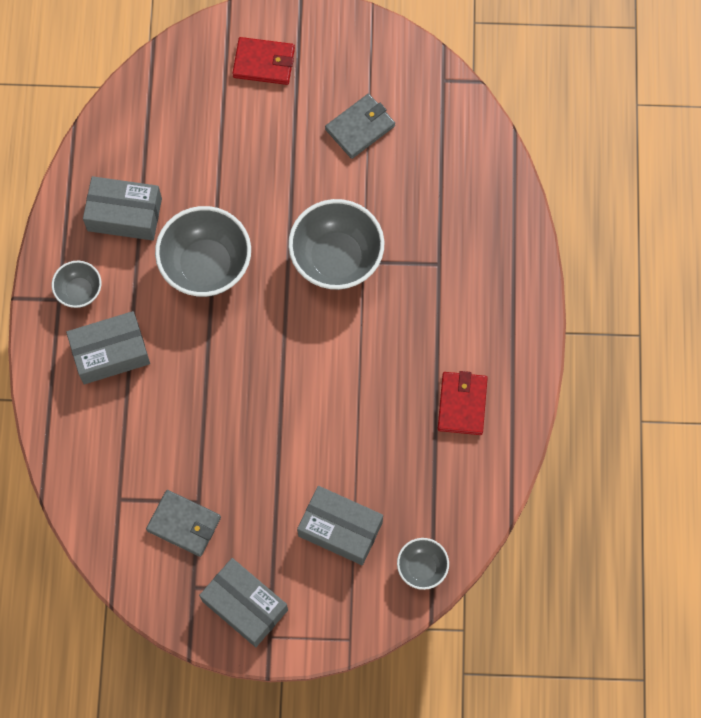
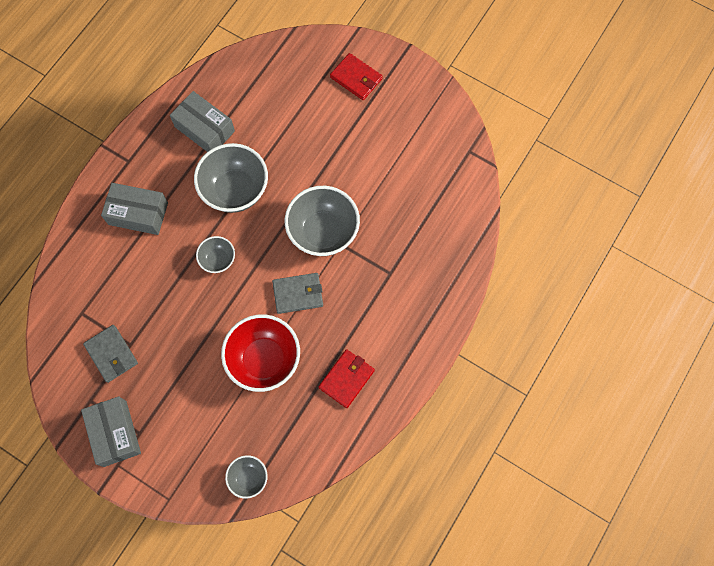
camera: 30 degrees right, 0 degrees up
(79, 291) = (144, 163): grey bowl -> grey bowl (218, 260)
(340, 529) = (210, 418): grey box -> none
(359, 434) = (264, 360): none -> red bowl
(360, 127) = (393, 153): grey wallet -> grey wallet (298, 294)

